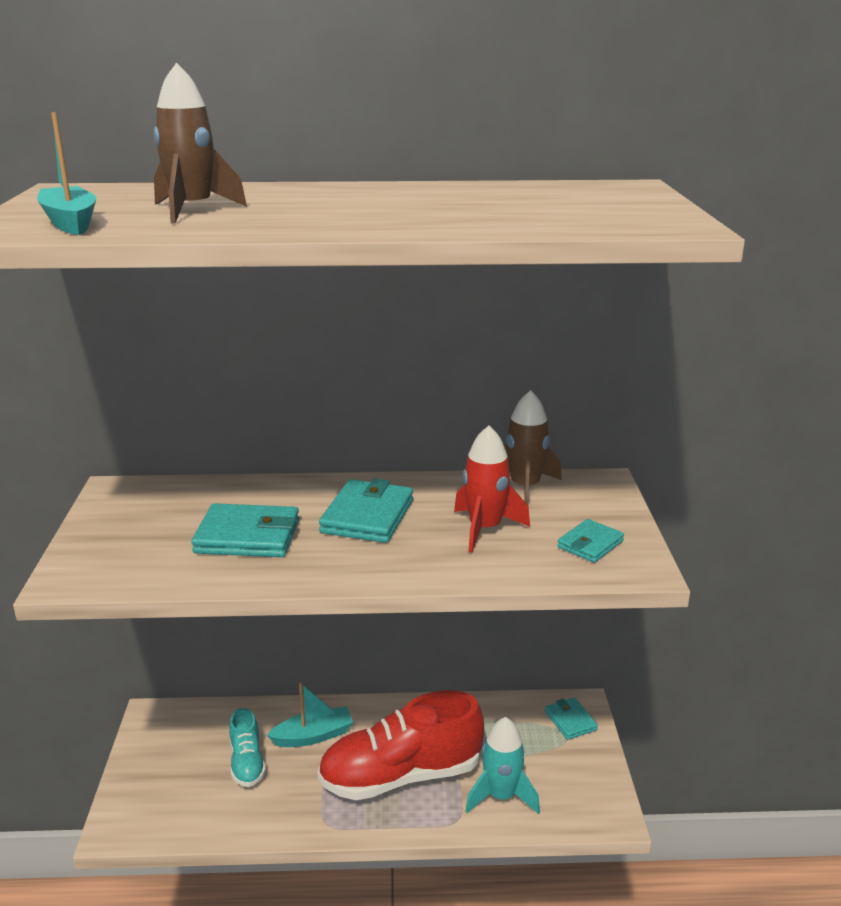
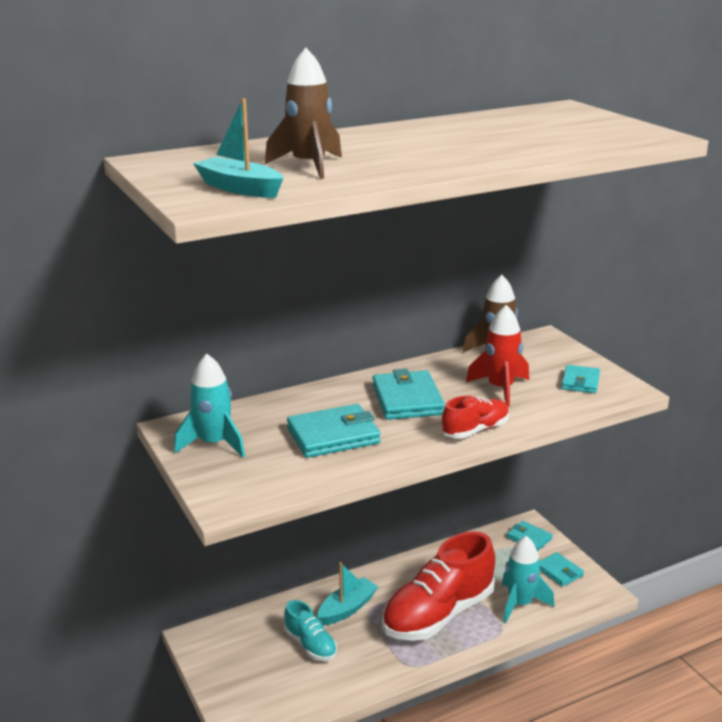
camera: 25 degrees left, 0 degrees up
(128, 515) = (214, 444): none -> turquoise rocket
(402, 570) = (475, 430): none -> red shoe
(576, 773) = (559, 572): none -> turquoise wallet

